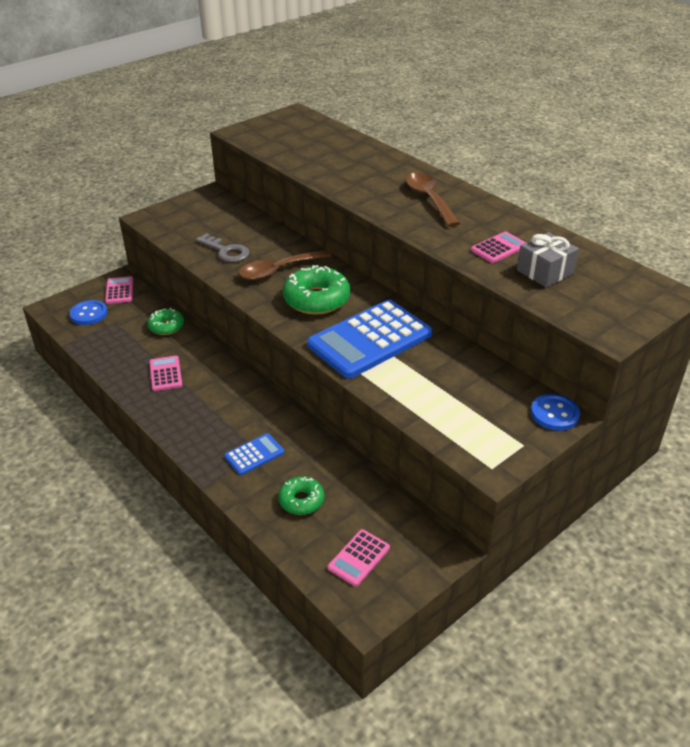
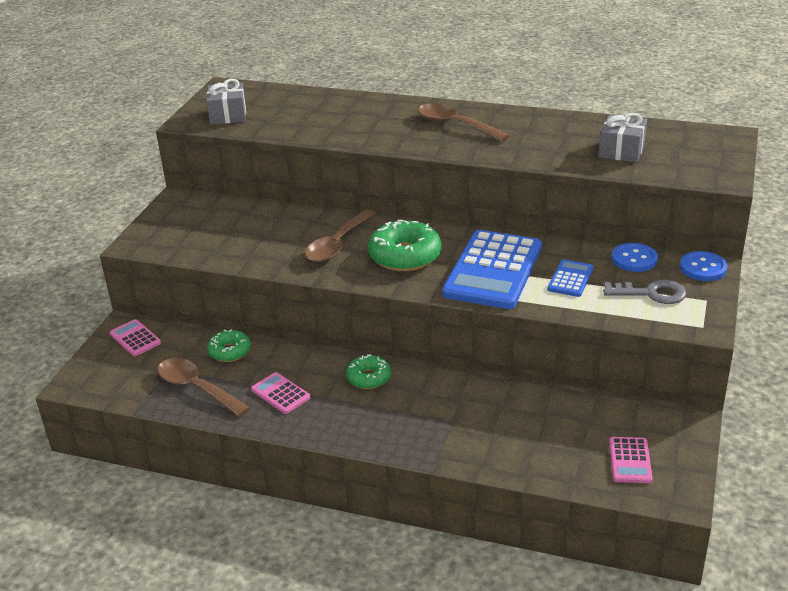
camera: 30 degrees left, 5 degrees down
(89, 314) = (126, 373): blue button -> blue button (634, 259)
(118, 344) = (197, 388): none -> brown spoon
(226, 251) = (262, 246): grey key -> grey key (651, 293)
(254, 454) = (449, 423): blue calculator -> blue calculator (570, 279)
(270, 136) = (228, 115): none -> grey gift
(301, 500) = (533, 440): green donut -> green donut (368, 378)
(498, 248) = (563, 145): pink calculator -> none

